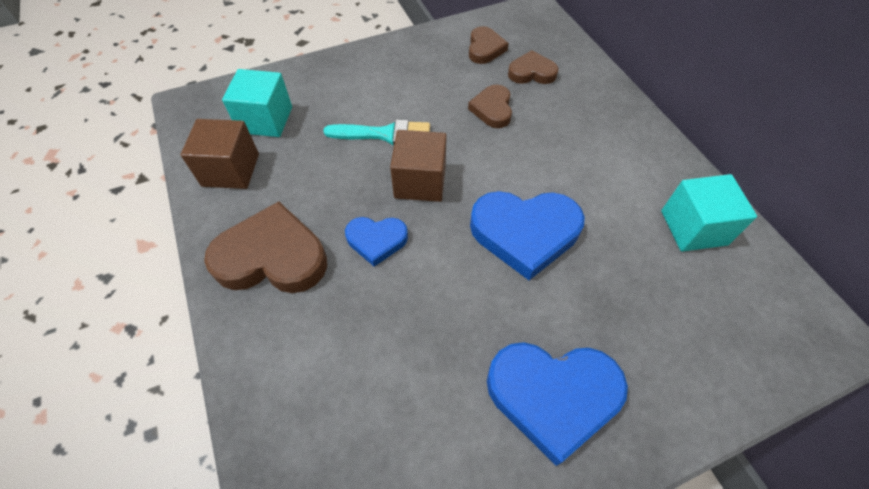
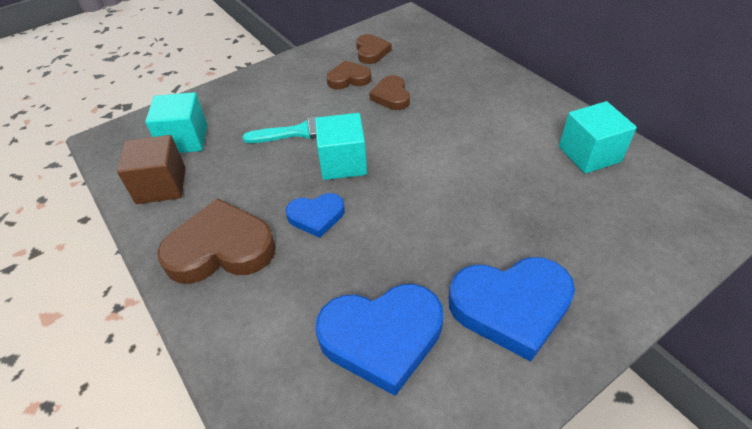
camera: 10 degrees left, 10 degrees down
(420, 181) = (343, 163): brown cube -> turquoise cube
(525, 233) = (448, 185): blue heart -> blue heart (382, 337)
(531, 72) = (417, 63): brown heart -> brown heart (348, 79)

